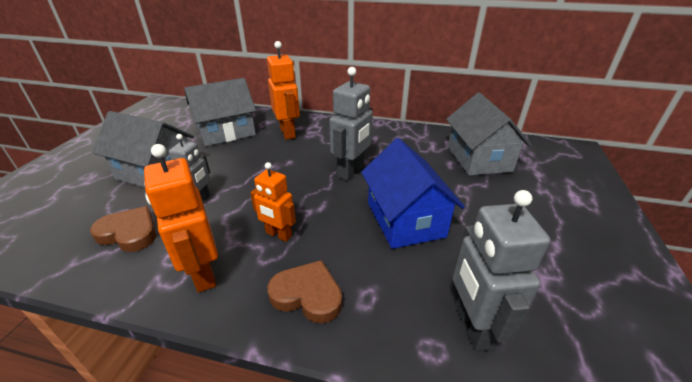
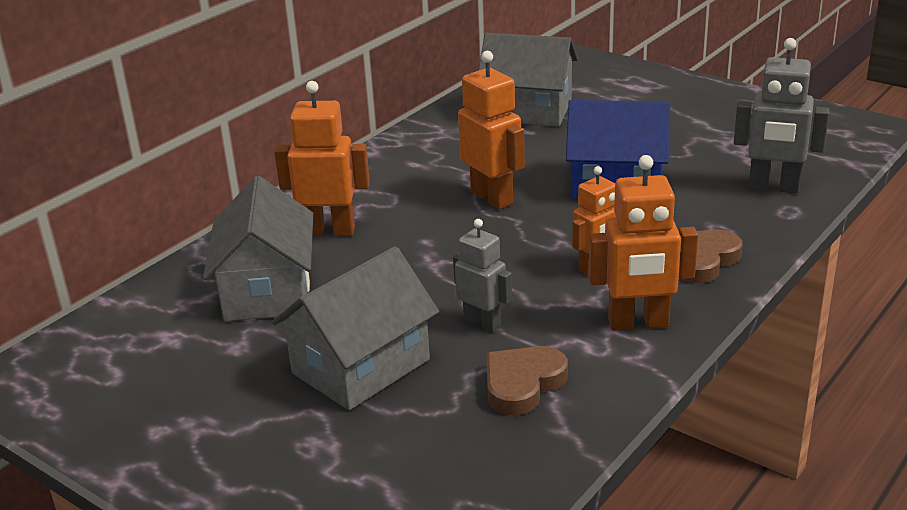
camera: 65 degrees left, 5 degrees down
(351, 171) = (492, 197): grey robot -> orange robot

